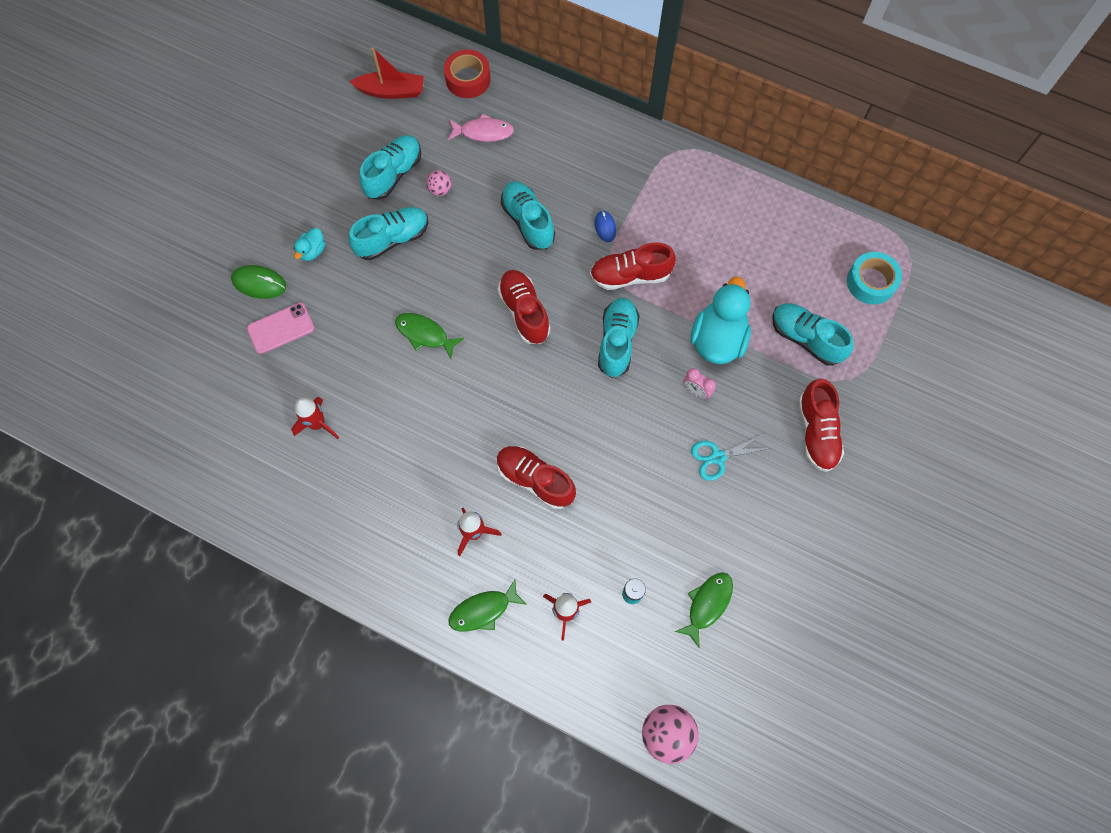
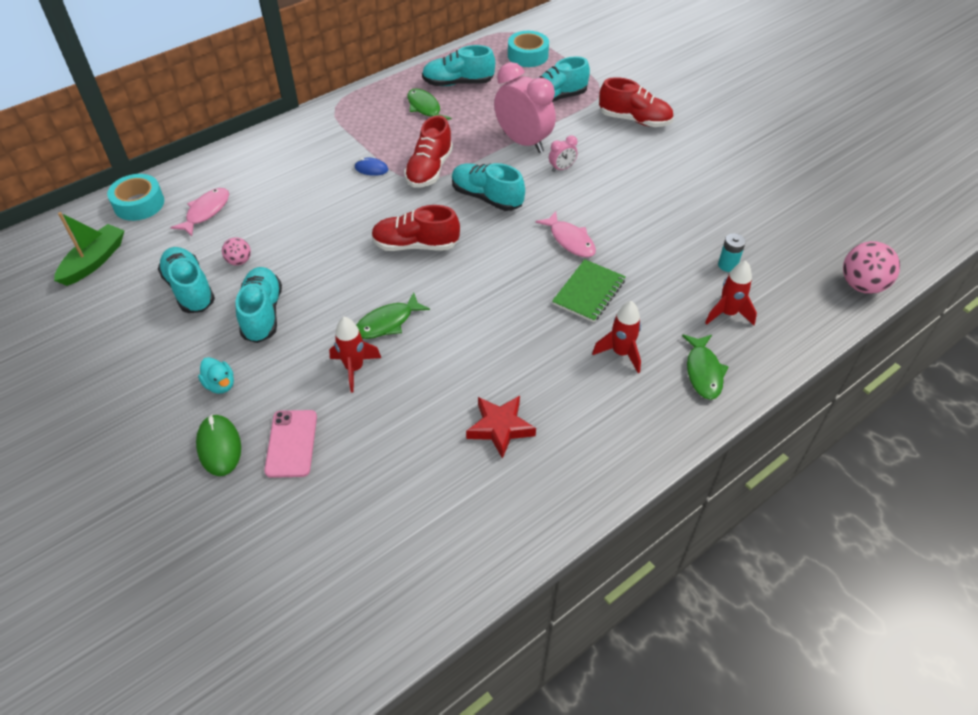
camera: 65 degrees left, 20 degrees down
(259, 283) = (219, 447): green mouse -> green mouse turned 60 degrees counterclockwise
(318, 424) = (430, 445): red rocket -> red rocket (354, 368)
(354, 468) = (500, 428): none -> red star
(391, 91) = (94, 261): red boat -> green boat
(468, 79) = (139, 204): red tape -> turquoise tape
(528, 222) = (326, 213): turquoise shoe -> turquoise shoe (458, 83)
(535, 480) = (588, 292): red shoe -> green notebook
(595, 438) = (570, 240): none -> pink fish
(707, 604) = (754, 224): green fish -> green fish (425, 108)
(717, 339) = (523, 142): turquoise duck -> pink clock
(717, 457) = (627, 176): turquoise scissors -> none

